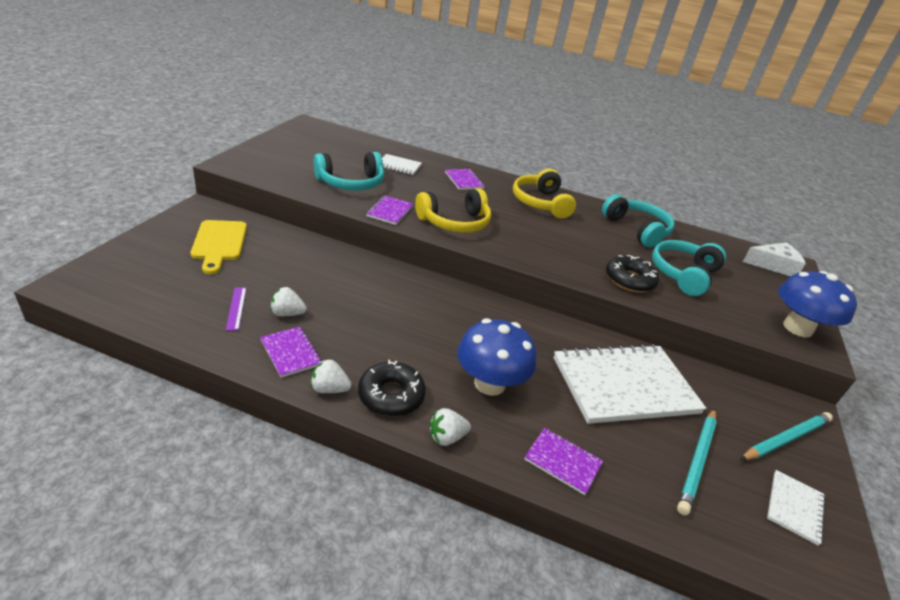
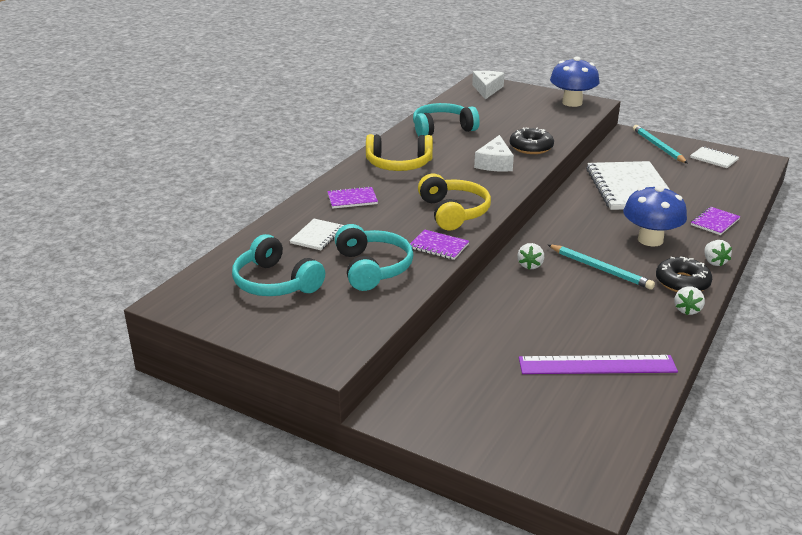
camera: 75 degrees left, 5 degrees down
(219, 243) = (475, 388): yellow cutting board -> none
(236, 308) = (597, 365): purple ruler -> purple ruler, size x2.17
(287, 313) = (595, 334): white strawberry -> white strawberry (530, 265)
(291, 353) = (651, 330): purple notebook -> none
(573, 253) = (495, 163): none -> white cheese
(683, 274) = (514, 125): turquoise headphones -> turquoise headphones (275, 283)
(697, 461) = (691, 178): turquoise pencil -> turquoise pencil (600, 269)

